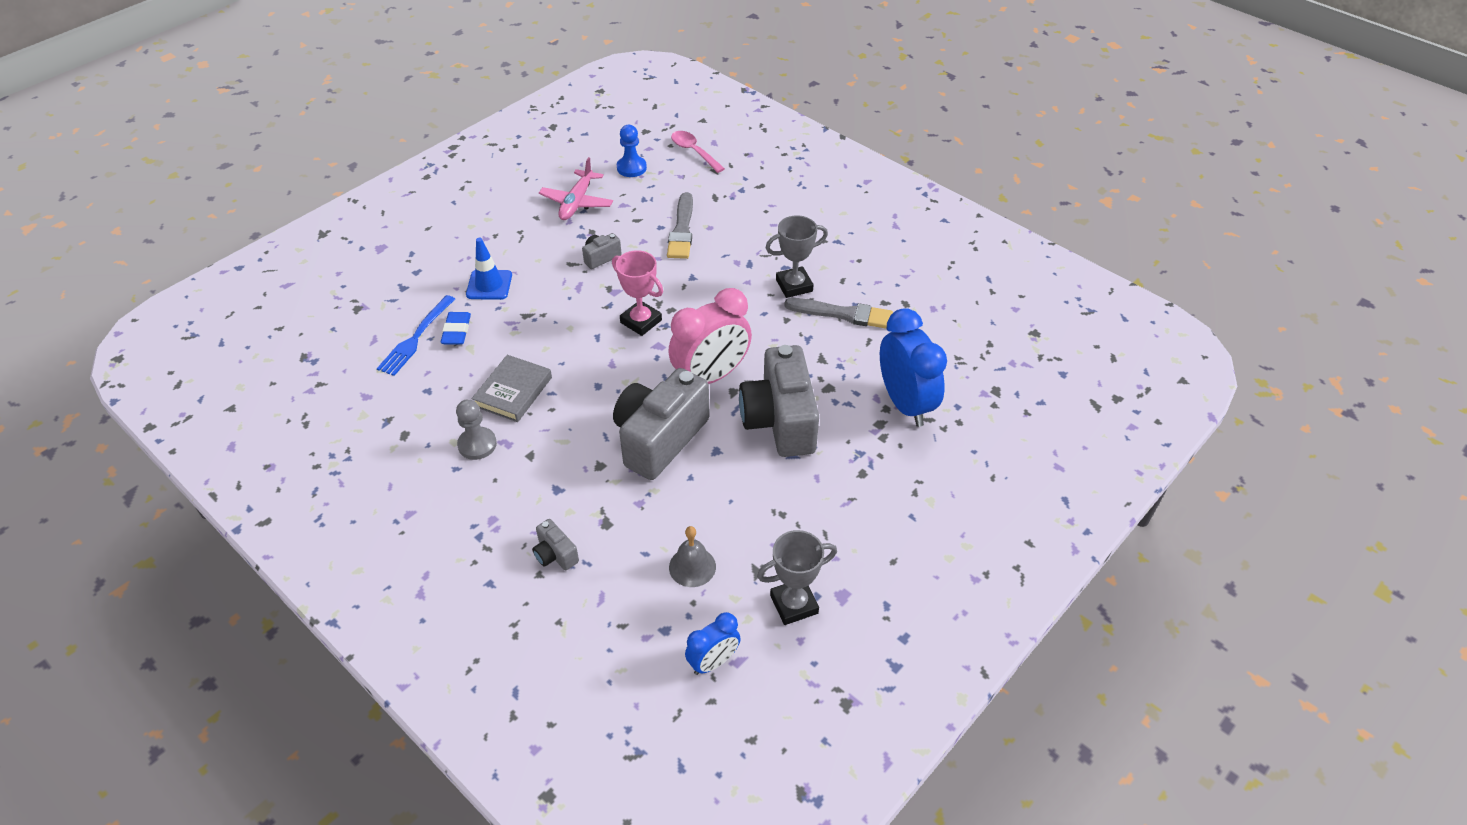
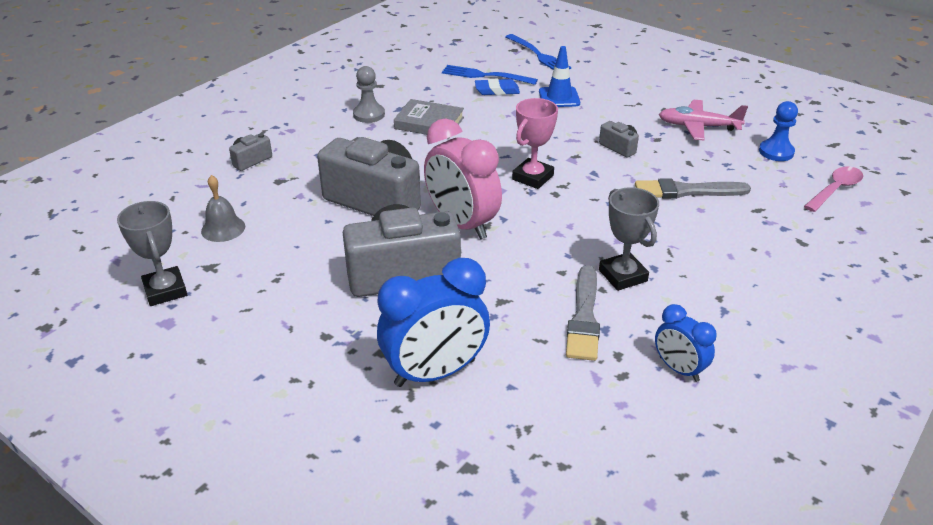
camera: 85 degrees right, 10 degrees down
(380, 289) = (538, 55): none -> blue fork
(713, 662) = (119, 246): blue clock -> blue clock (678, 369)

